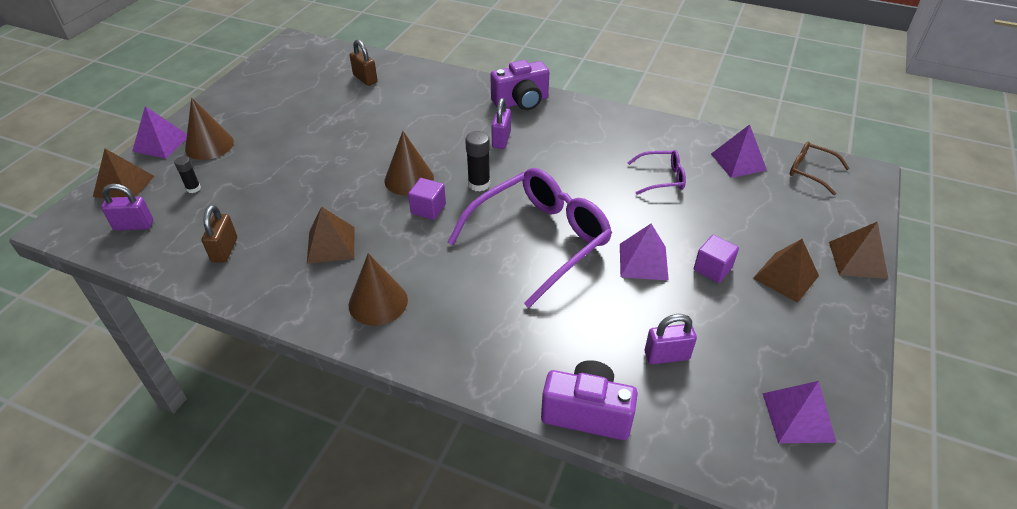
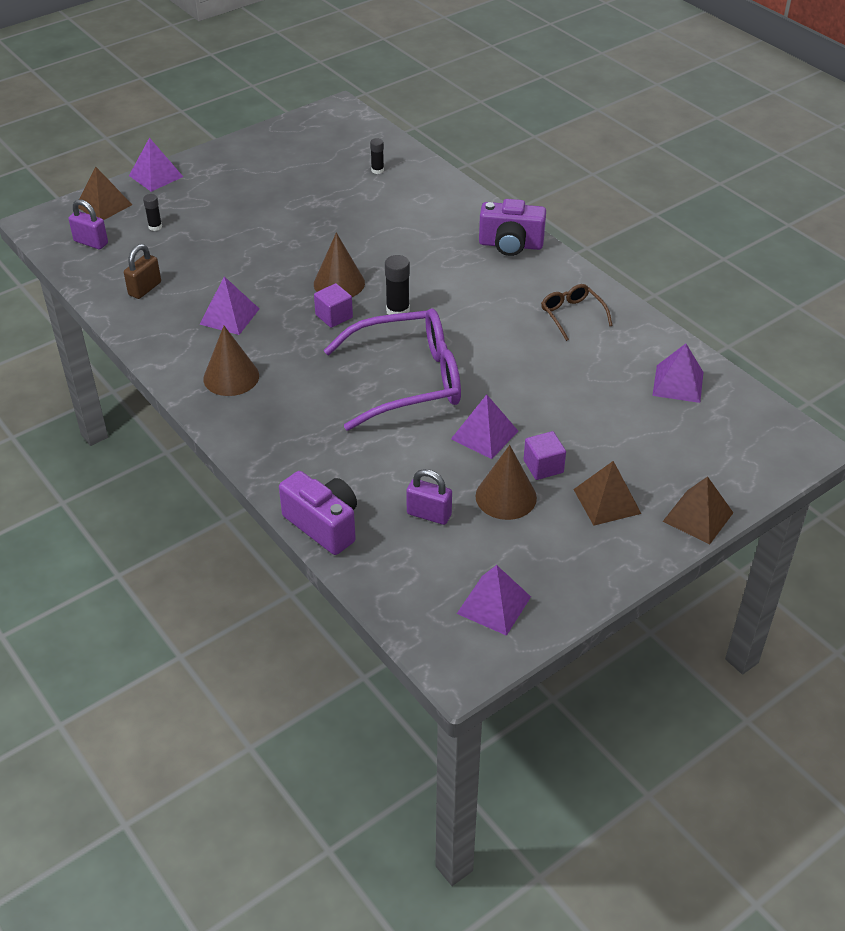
camera: 30 degrees right, 0 degrees up
(209, 145) = (193, 191): brown cone -> brown cone (506, 497)
(331, 245) = (229, 316): brown pyramid -> purple pyramid
(365, 79) = (377, 170): brown padlock -> black glue stick
(501, 140) = (456, 276): purple padlock -> none
(662, 178) = (580, 370): purple glasses -> none
(810, 171) = (746, 421): brown glasses -> brown glasses (572, 315)

